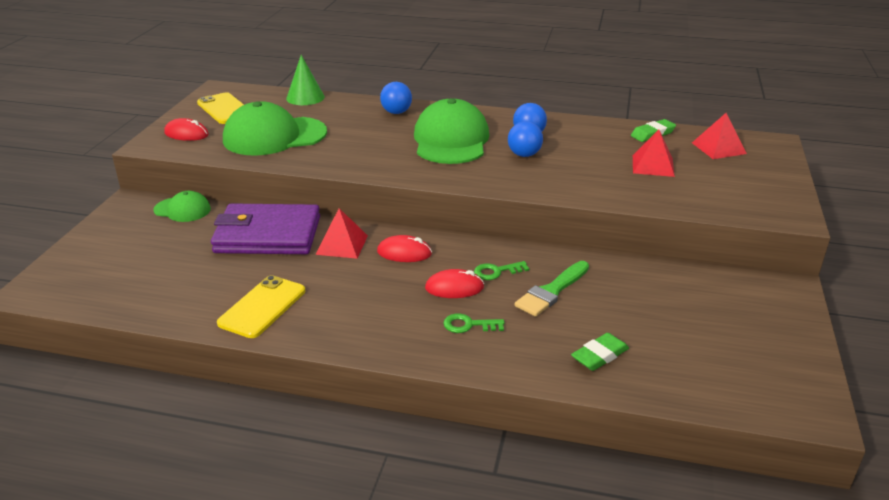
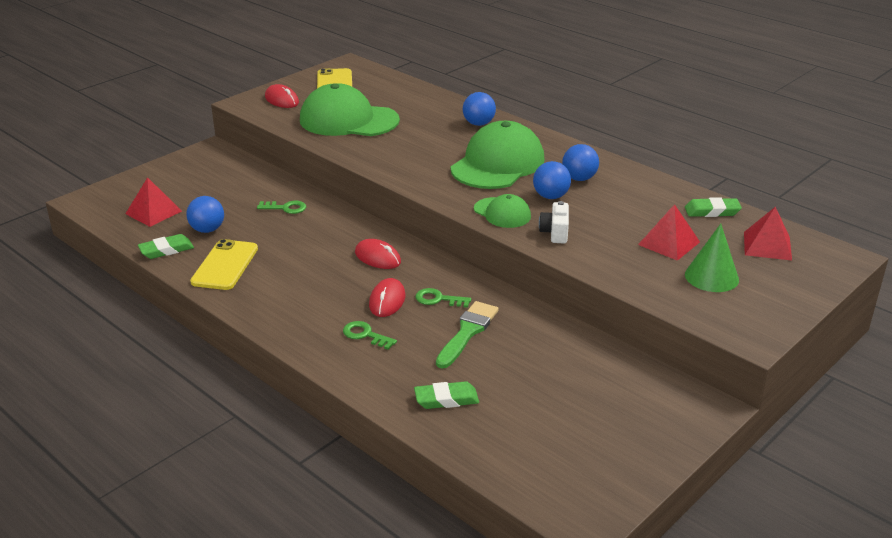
camera: 30 degrees right, 0 degrees up
(182, 210) = (242, 167): green cap -> green cap (502, 213)
(182, 312) = (166, 250): none -> green eraser
(207, 279) = (207, 230): none -> blue ball
(262, 307) = (225, 265): yellow phone -> yellow phone turned 45 degrees counterclockwise
(268, 235) = (285, 208): purple wallet -> green key
(305, 97) = (413, 89): green cone -> green cone (711, 277)
(342, 244) = (334, 234): red pyramid -> red pyramid (153, 212)
(454, 288) = (387, 301): red mouse -> red mouse turned 75 degrees clockwise
(551, 291) = (467, 332): green brush -> green brush turned 135 degrees clockwise
(562, 182) = (555, 233): none -> white camera

